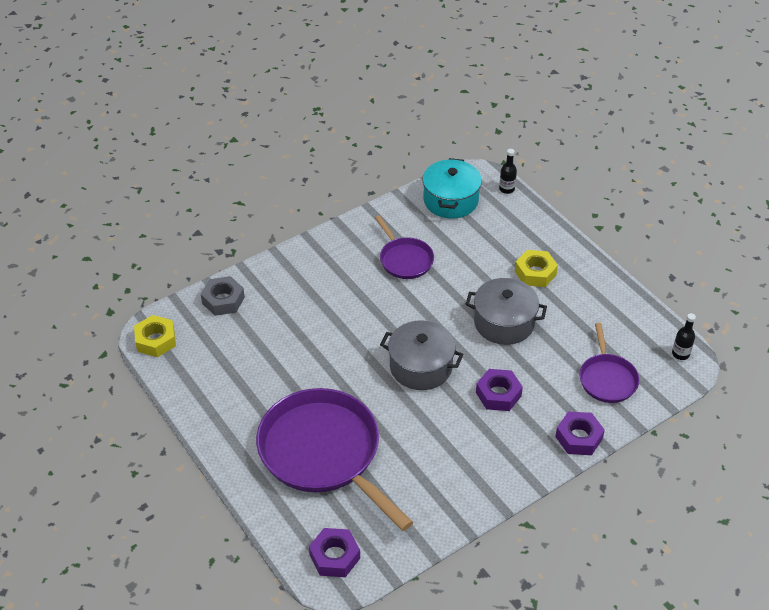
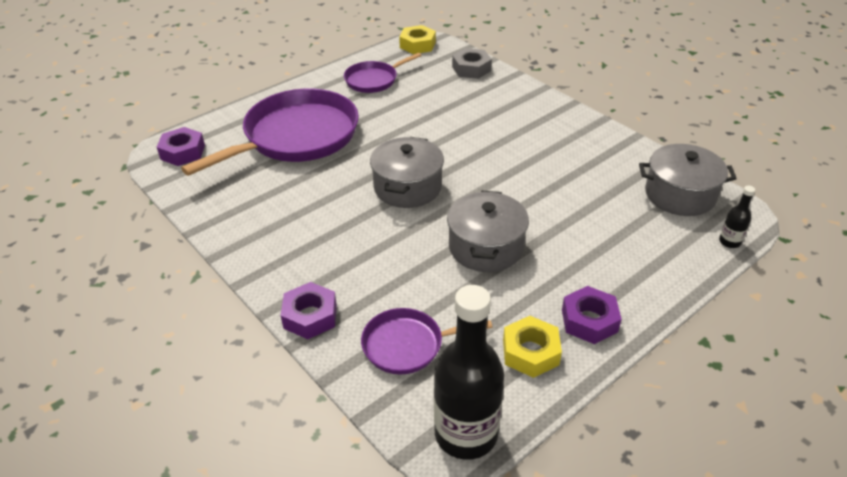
camera: 85 degrees right, 5 degrees down
(405, 259) = (563, 166): purple pan -> purple pan (373, 80)
(450, 200) = (680, 194): turquoise pot -> grey pot
(498, 394) = (374, 246): purple nut -> purple nut (589, 321)
(535, 273) = (581, 272): yellow nut -> yellow nut (530, 352)
(680, 354) = (466, 434): black bottle -> black bottle, size x2.31

